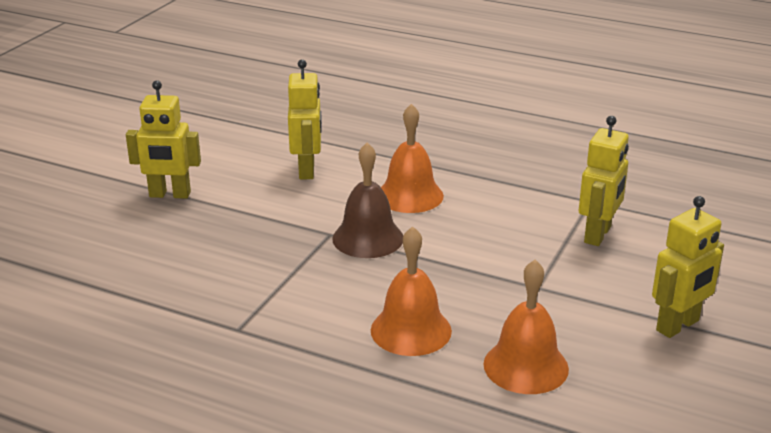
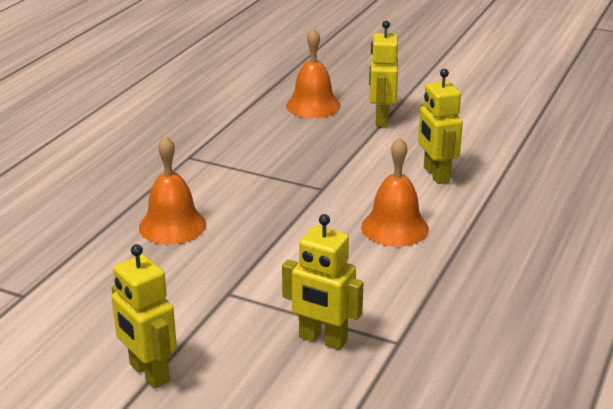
camera: 90 degrees right, 0 degrees up
(307, 170) = (435, 175): yellow robot -> yellow robot turned 75 degrees clockwise
(368, 238) = (314, 206): brown bell -> none
(526, 366) = (111, 278): orange bell -> orange bell (313, 106)

